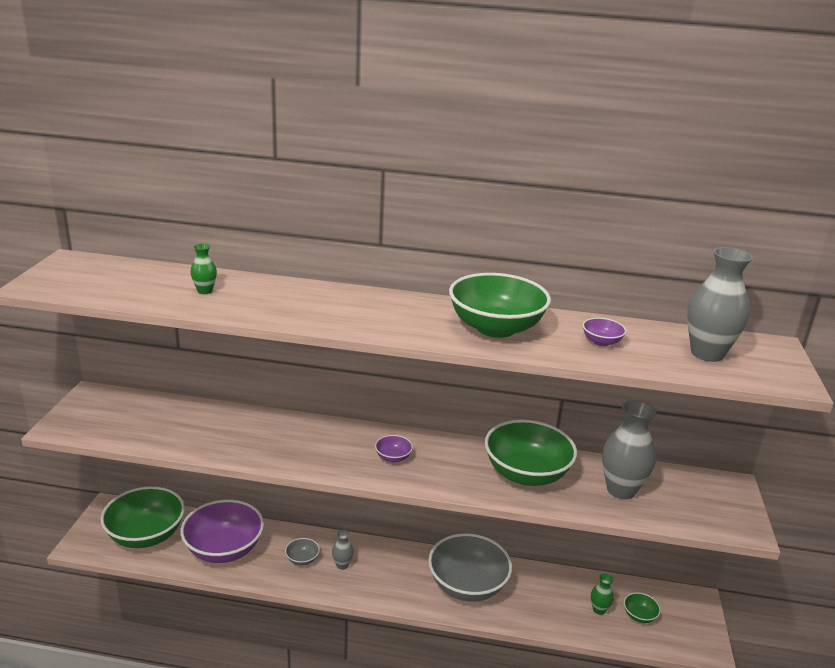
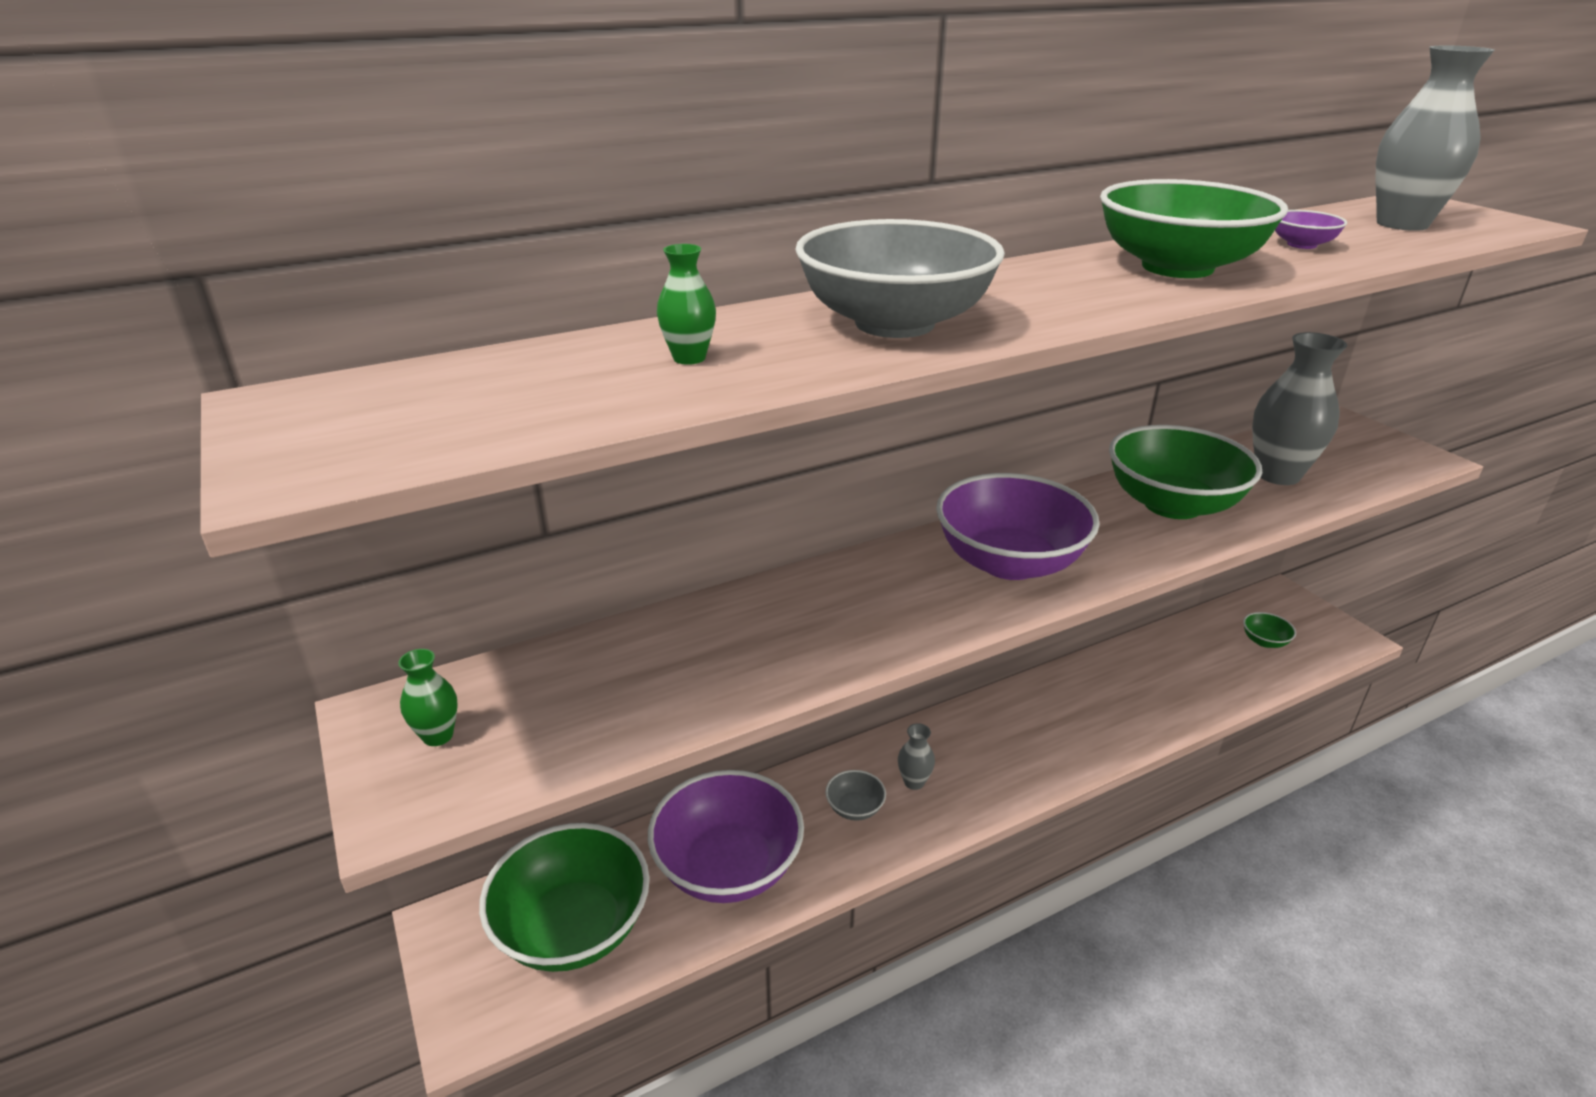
camera: 35 degrees left, 5 degrees up
(393, 457) = (1009, 562): purple bowl -> purple bowl, size x2.36
(467, 585) = (1080, 714): grey bowl -> grey bowl (894, 323)
(599, 610) = (1226, 658): green vase -> green vase (438, 736)

